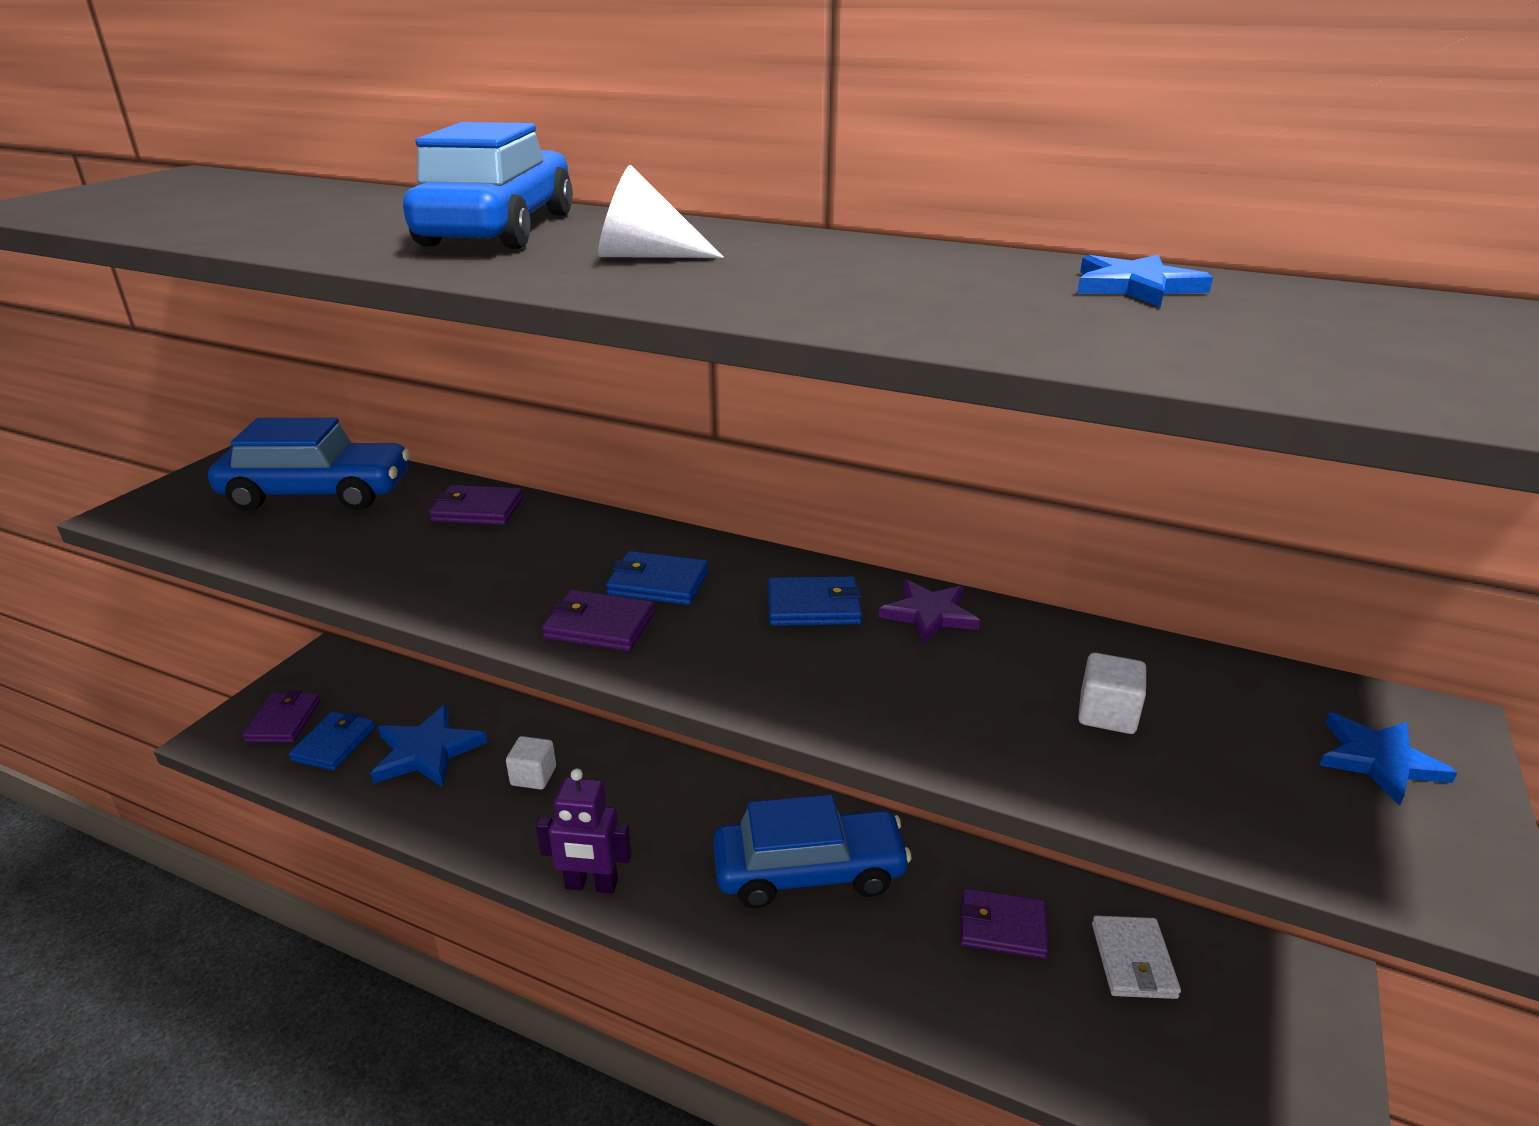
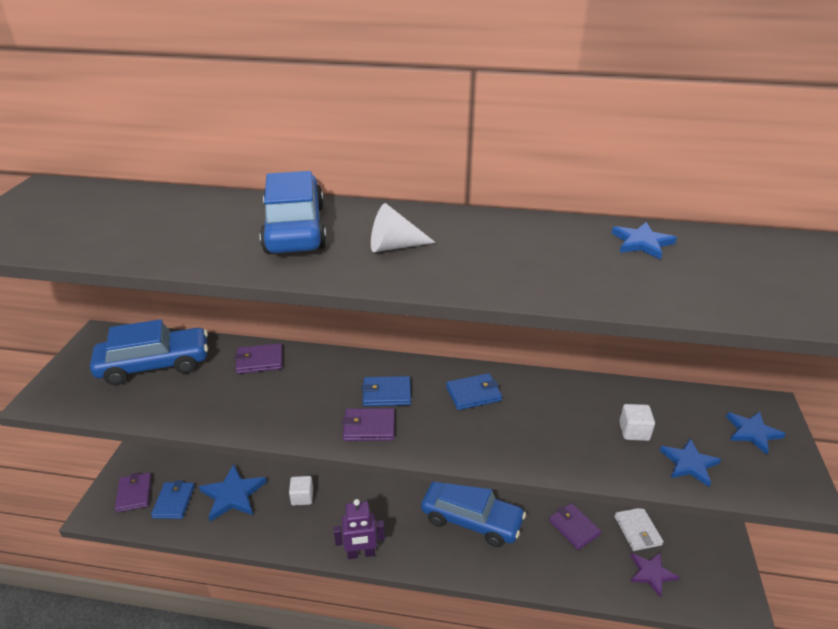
camera: 15 degrees left, 5 degrees up
(809, 872) = (471, 520): blue car -> blue car turned 45 degrees clockwise
(929, 614) = (532, 388): purple star -> purple star (651, 573)
(1002, 927) = (574, 527): purple wallet -> purple wallet turned 60 degrees clockwise
(1208, 790) = (689, 464): none -> blue star

